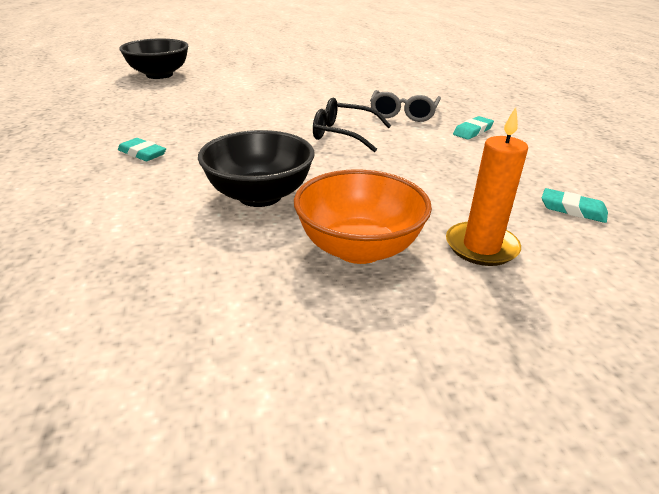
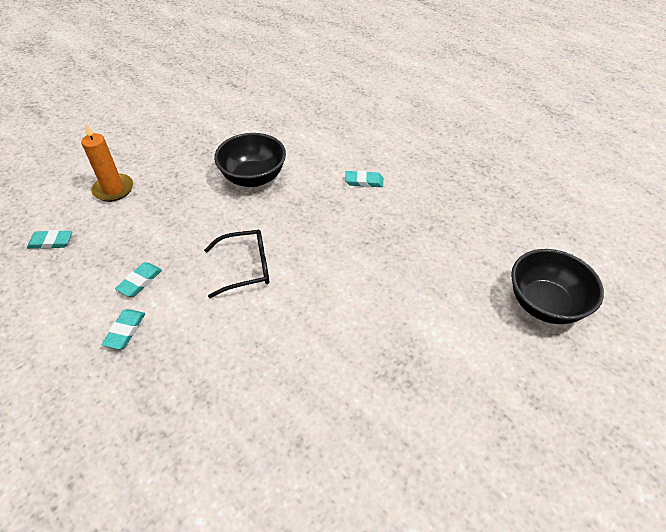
camera: 150 degrees right, 15 degrees up
(359, 248) = (177, 166): orange bowl -> none
(403, 114) = (207, 338): grey glasses -> none
(454, 151) = (140, 281): none -> turquoise eraser

